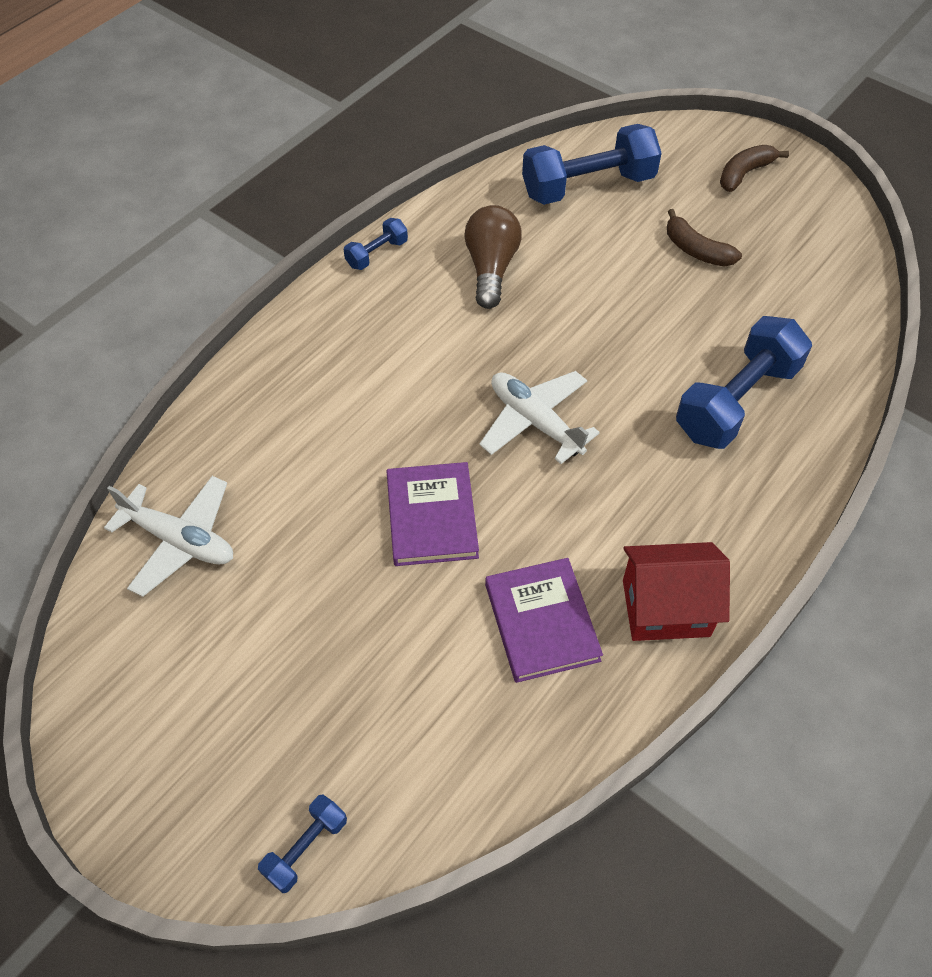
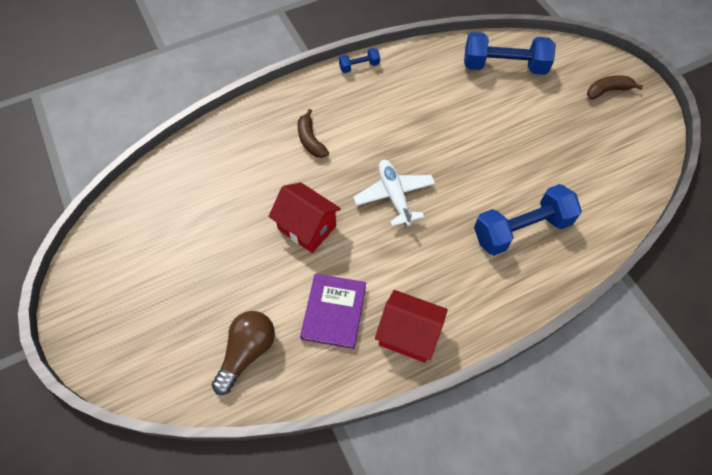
camera: 25 degrees right, 5 degrees up
(179, 540) = (173, 188): white plane -> none
(306, 848) = (147, 378): blue dumbbell -> none
(431, 517) = (307, 227): purple book -> red house
(491, 268) = (419, 97): brown light bulb -> brown light bulb (247, 352)
(696, 250) = (549, 128): brown banana -> brown banana (310, 140)

